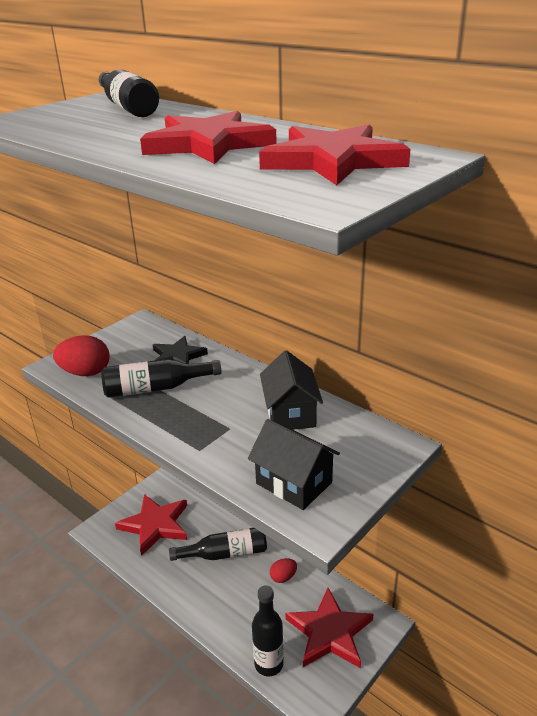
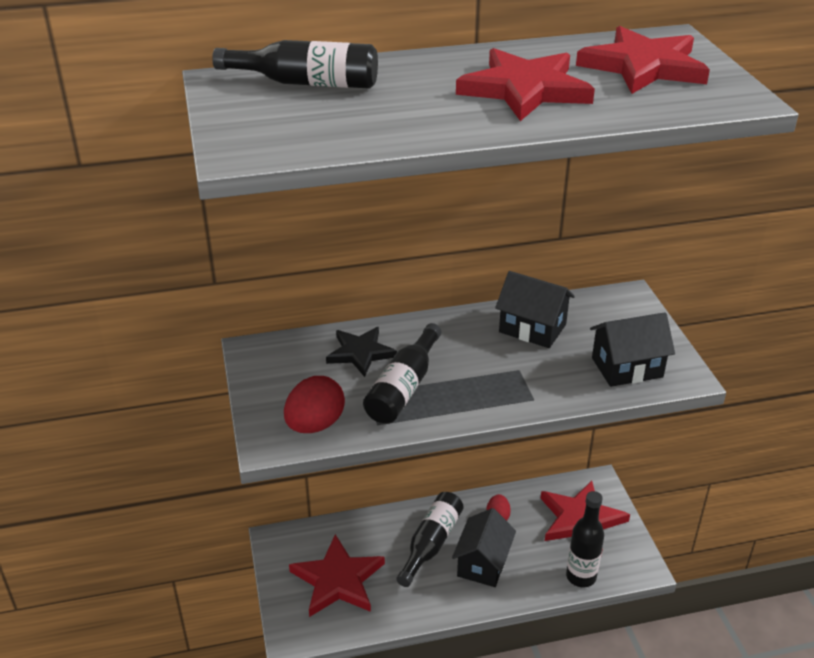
camera: 55 degrees left, 5 degrees up
(231, 593) = (483, 563): none -> black house

